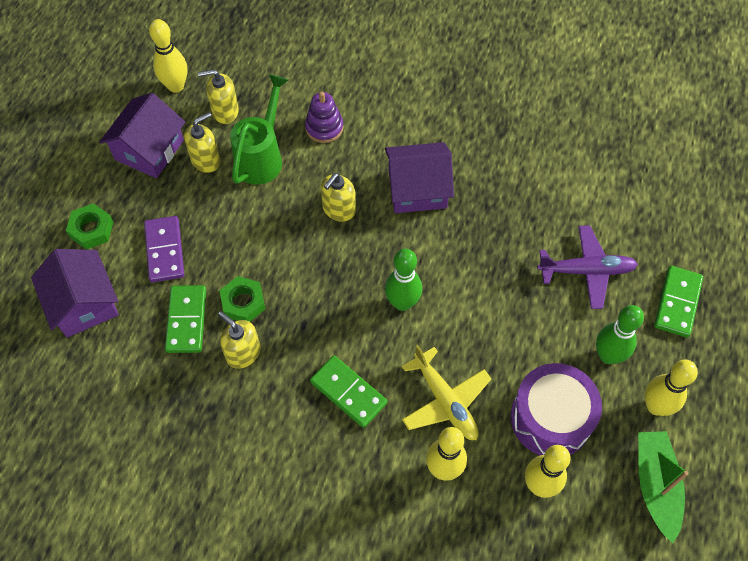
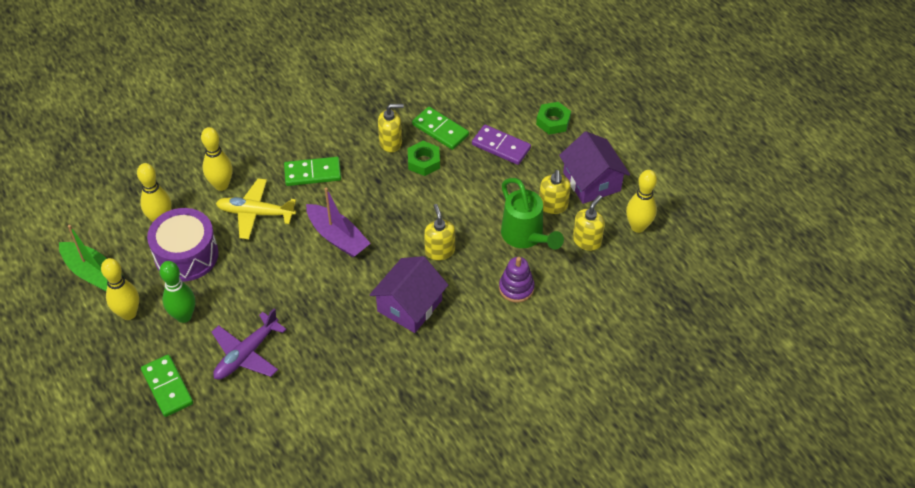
camera: 130 degrees right, 10 degrees down
(83, 303) = (501, 92): purple house -> none
(402, 303) = (337, 237): green bowling pin -> purple boat

